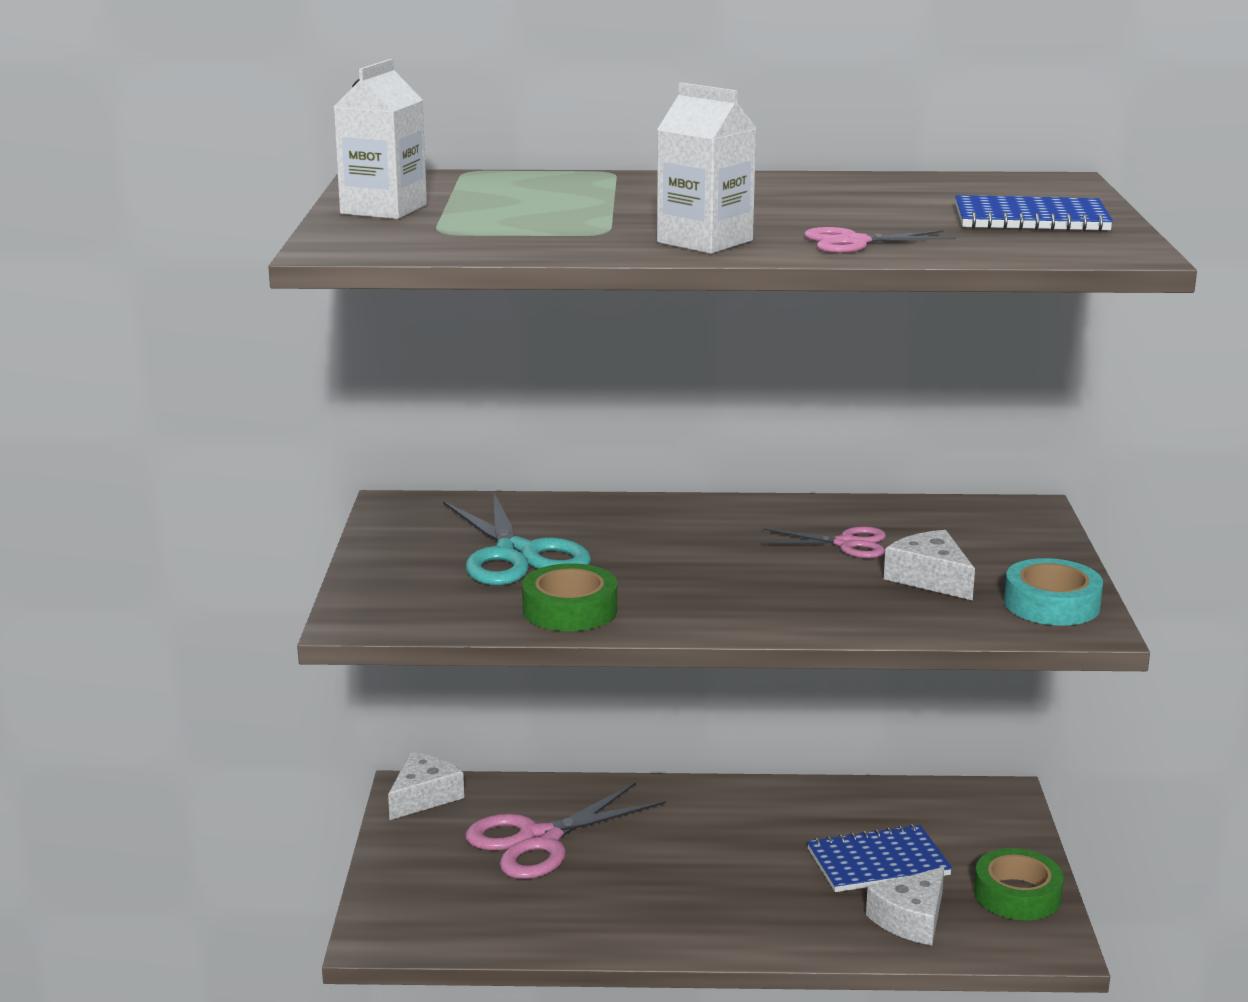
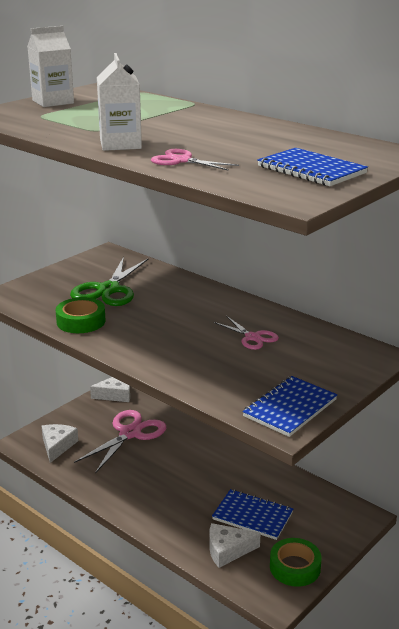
camera: 40 degrees right, 5 degrees up
(516, 555) = (108, 290): turquoise scissors -> green scissors
(539, 840) = (130, 433): pink scissors -> pink scissors turned 120 degrees clockwise
(930, 578) = (257, 370): white cheese -> white cheese (57, 446)
(1051, 604) = (290, 408): turquoise tape -> blue notebook

